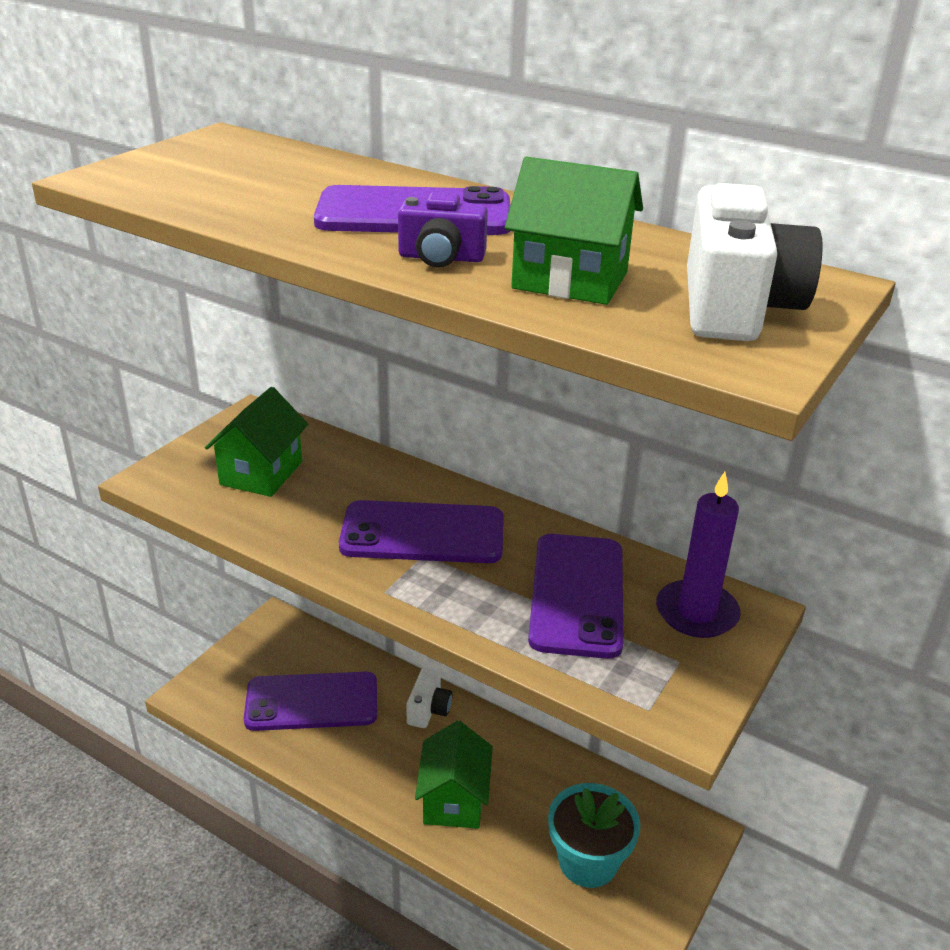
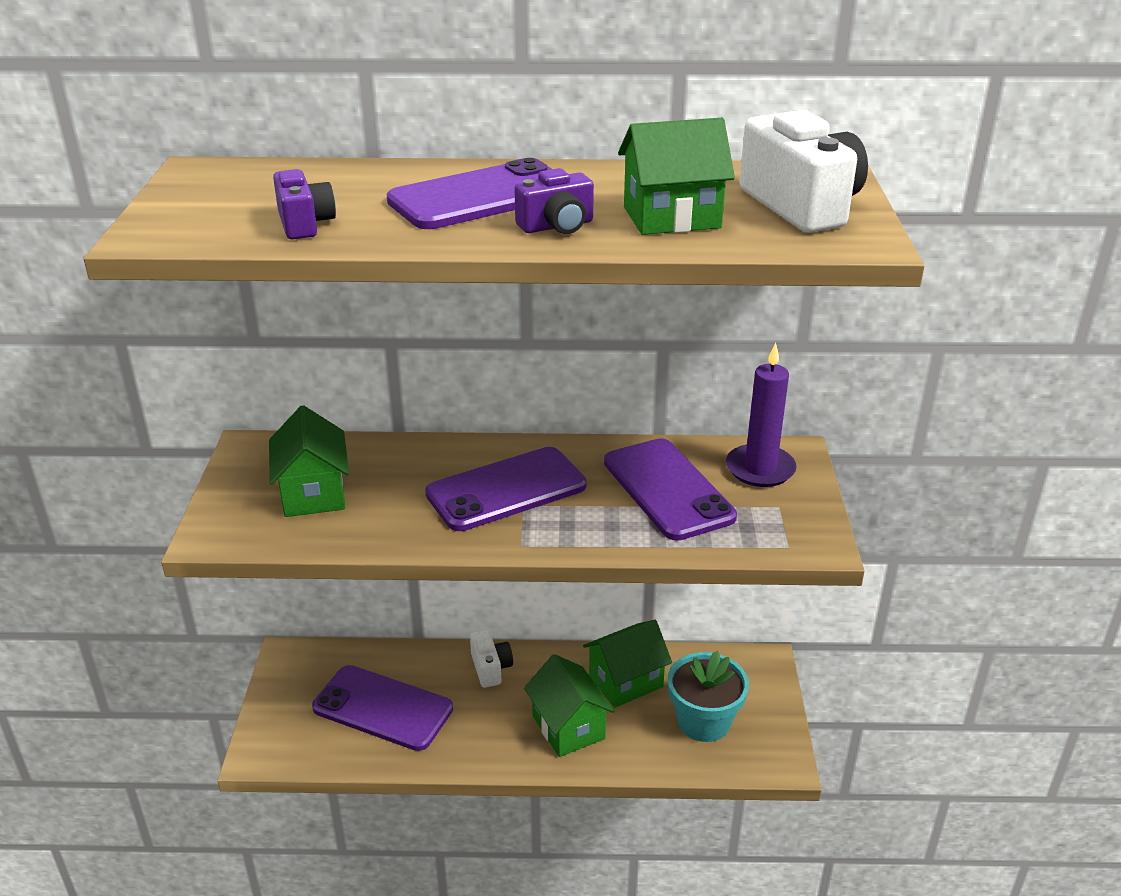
camera: 30 degrees left, 0 degrees up
(228, 198) = (305, 224): none -> purple camera
(312, 702) = (382, 708): purple phone -> purple phone turned 60 degrees clockwise
(541, 782) = (625, 681): none -> green house

